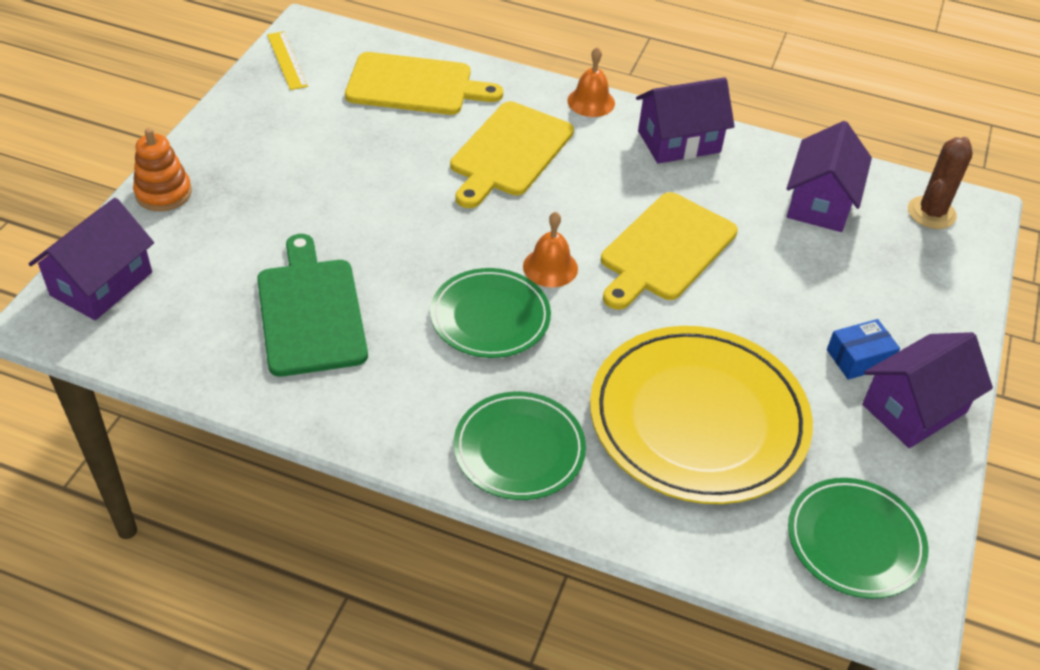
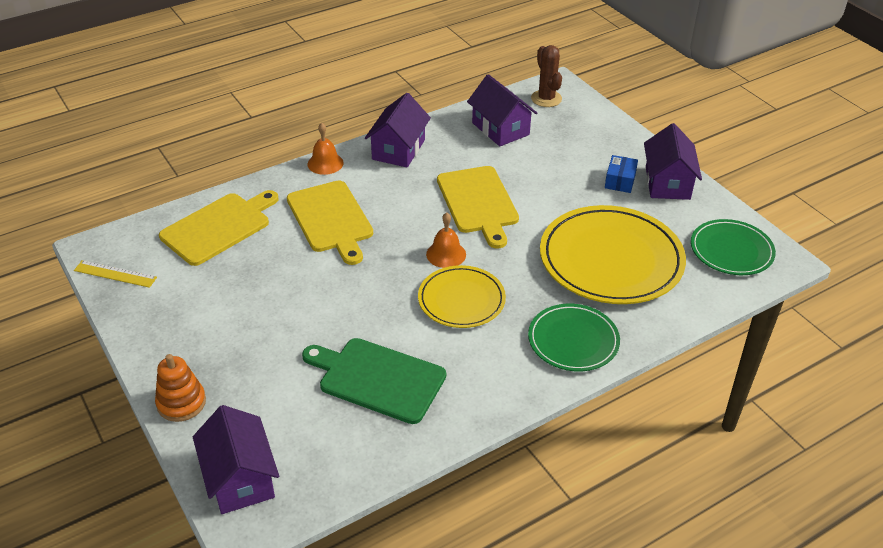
camera: 50 degrees left, 5 degrees down
(490, 317) = (461, 300): green plate -> yellow plate

